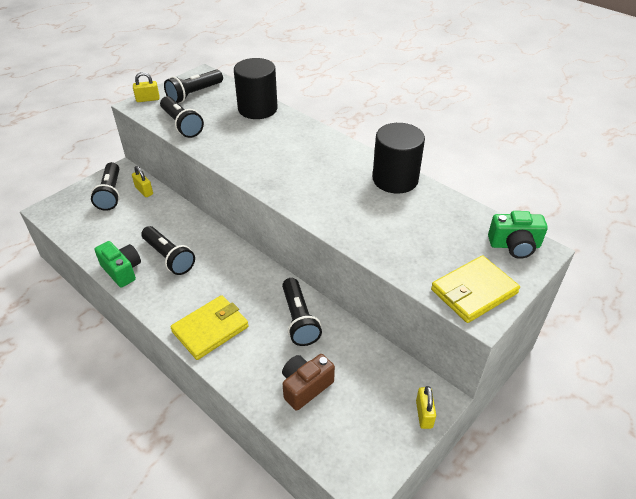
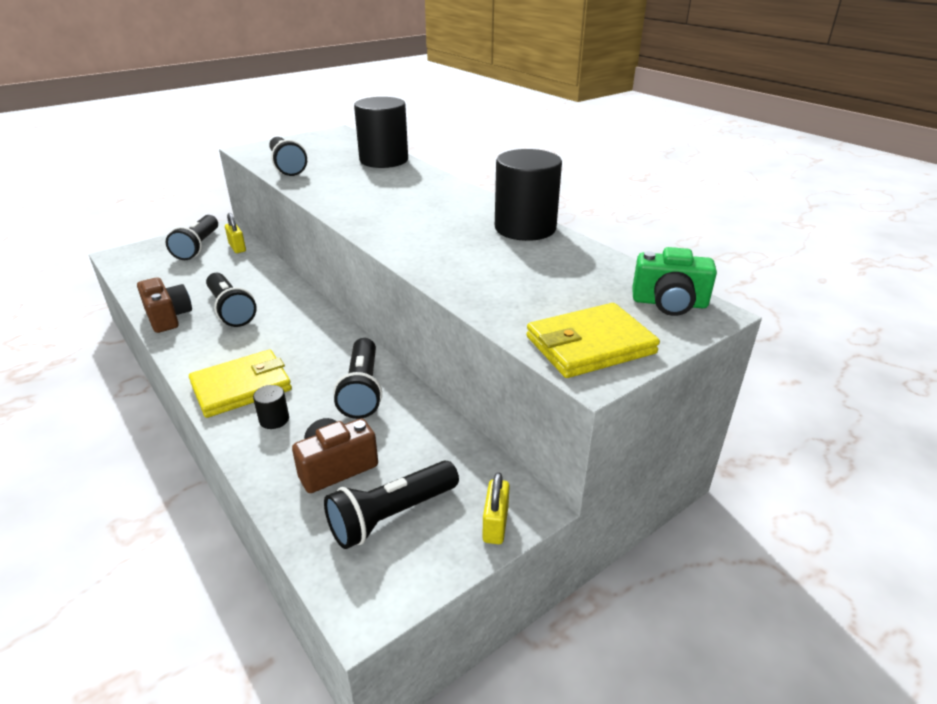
camera: 10 degrees right, 10 degrees down
(122, 270) = (168, 317): green camera -> brown camera
(148, 99) = (262, 146): yellow padlock -> none
(194, 94) = (317, 145): black flashlight -> black flashlight (391, 516)
(246, 354) = (274, 419): none -> black cylinder

